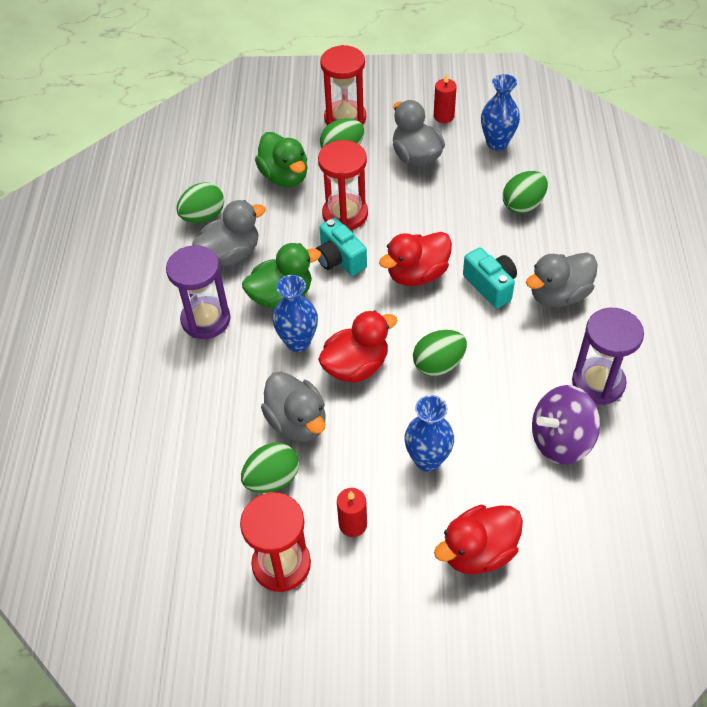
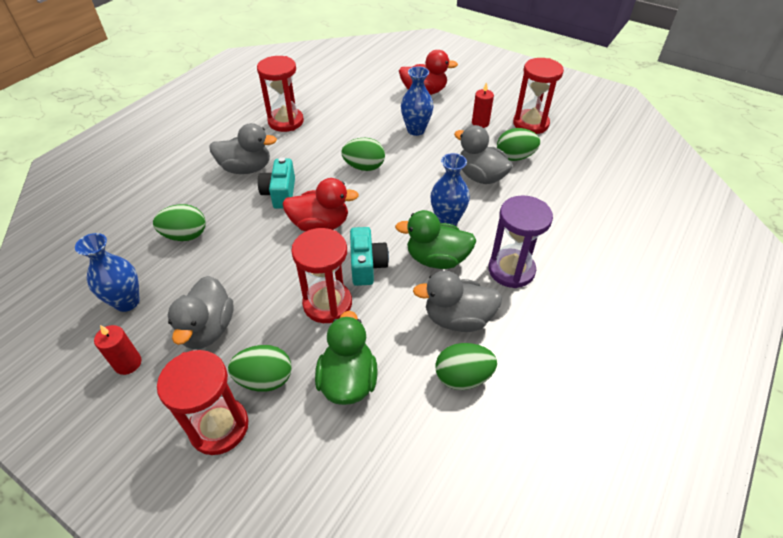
camera: 150 degrees left, 5 degrees down
(297, 422) = (480, 177): grey duck -> grey duck turned 45 degrees counterclockwise
(356, 366) = (418, 189): red duck -> none
(560, 440) = (337, 110): purple spinning top -> none
(598, 383) = (286, 121): purple hourglass -> red hourglass

